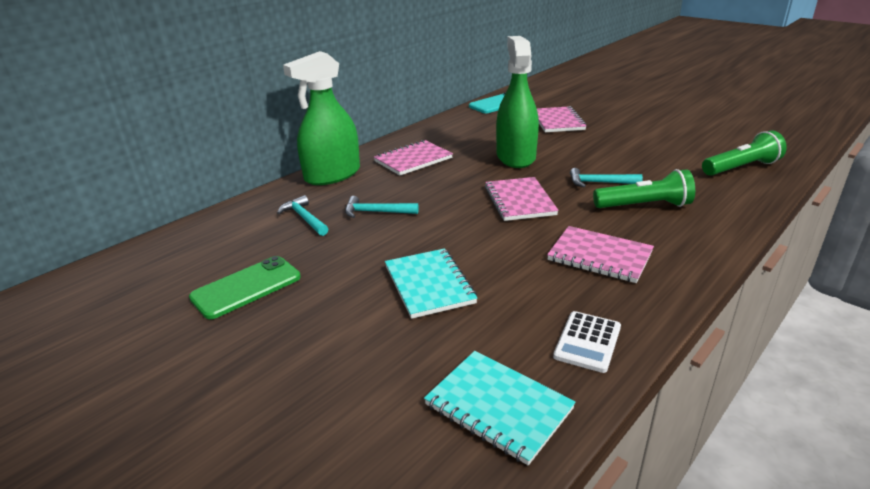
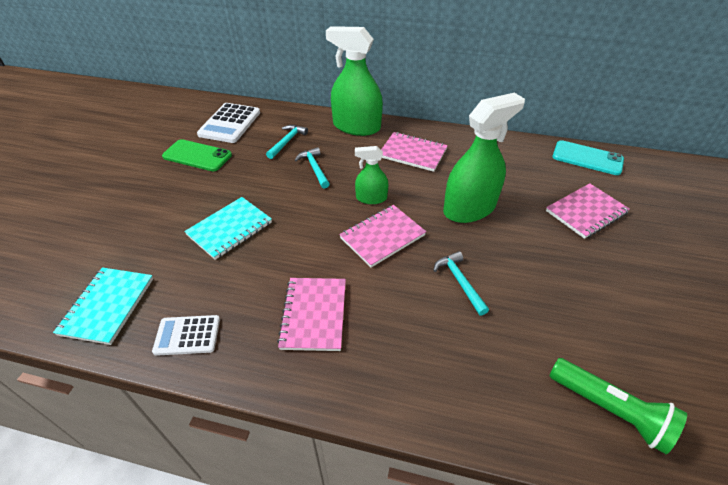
camera: 60 degrees right, 15 degrees up
(205, 250) = (230, 123): none -> white calculator
(459, 193) = (371, 198): none -> green spray bottle
(644, 206) = (432, 328): green flashlight -> none

